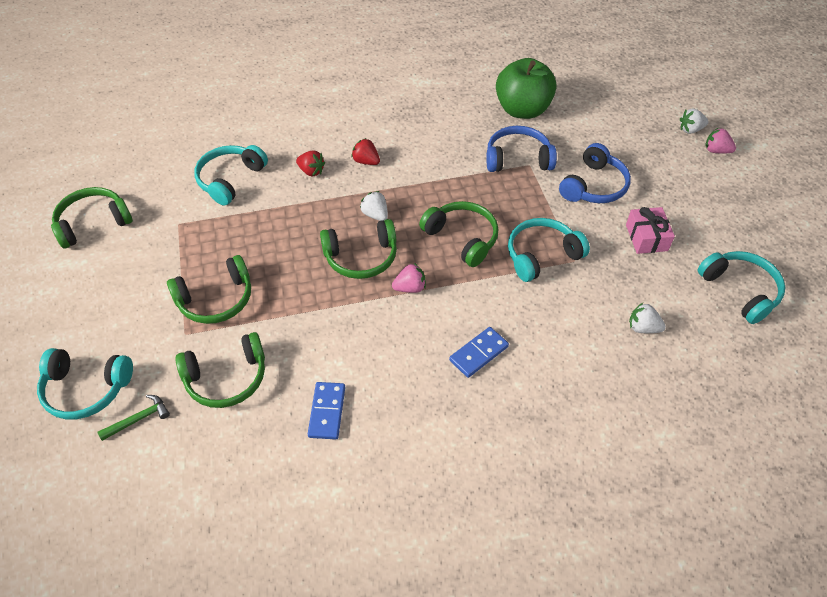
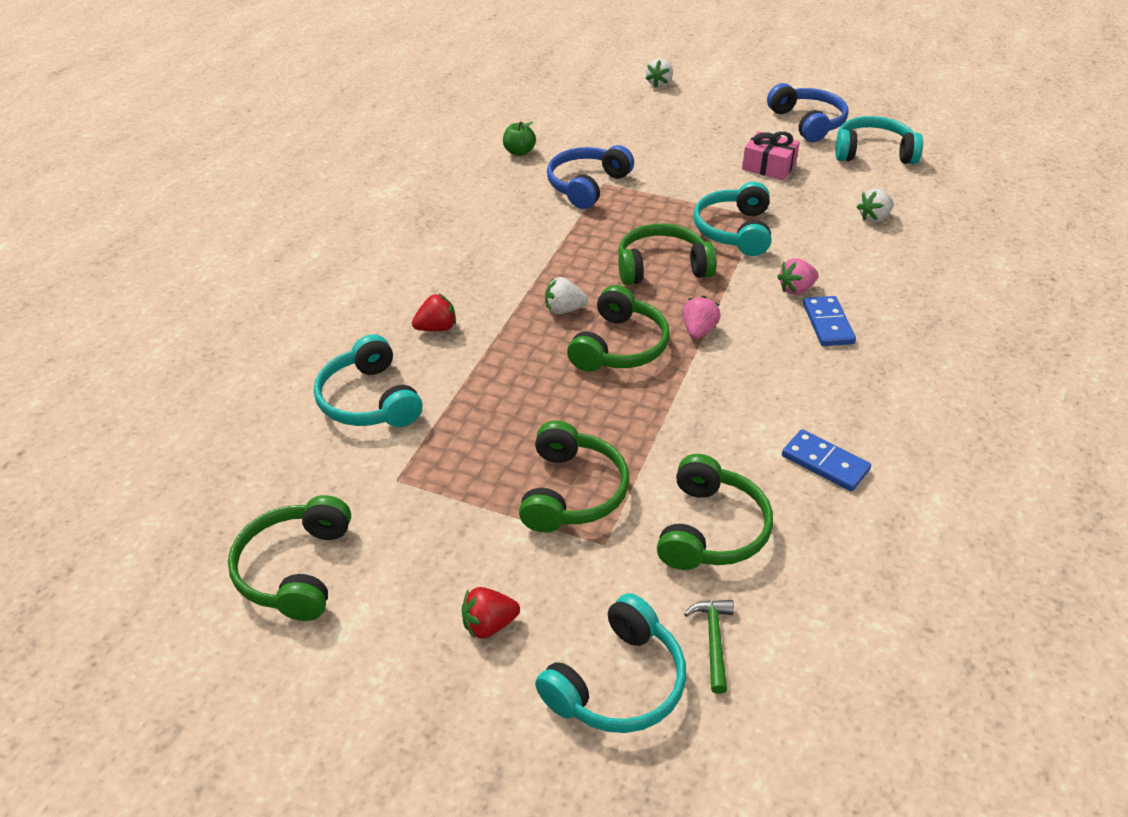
camera: 55 degrees left, 10 degrees down
(366, 161) = (470, 281): red strawberry -> red strawberry (489, 625)
(522, 110) = (519, 152): green apple -> green apple, size x0.44
(594, 186) = (674, 162): blue headphones -> blue headphones (808, 123)
(716, 151) = (700, 85): pink strawberry -> pink strawberry (796, 289)

